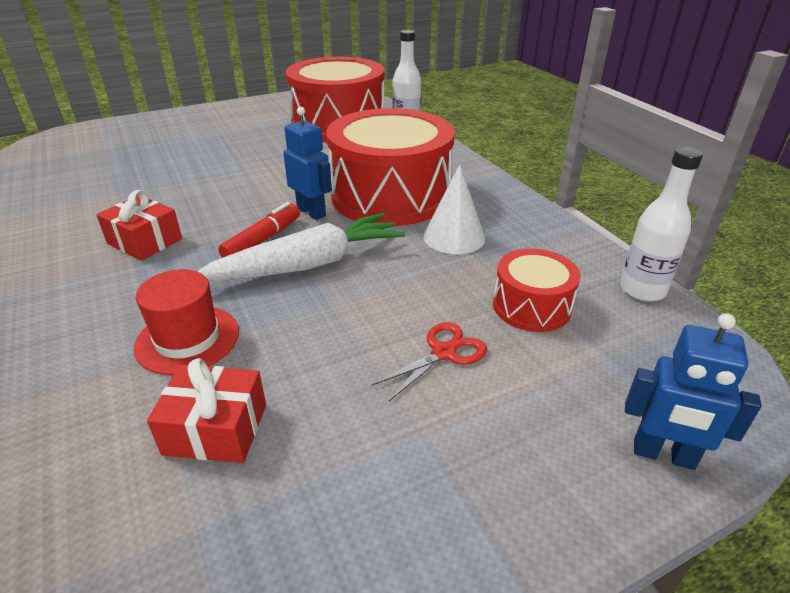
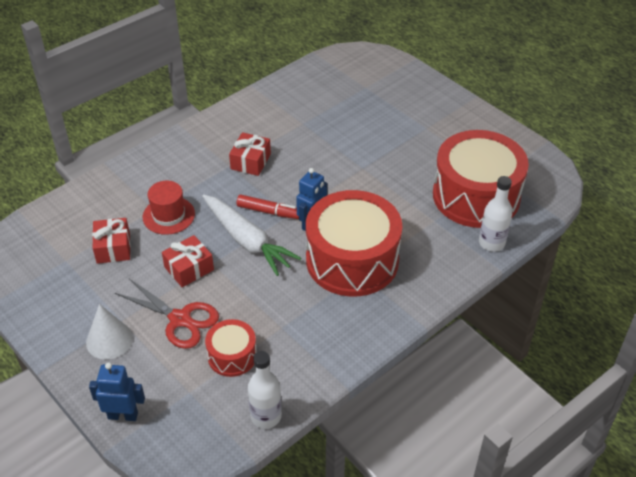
camera: 75 degrees right, 10 degrees up
(332, 329) = (189, 268): none -> red gift
(443, 353) = (180, 319): red scissors -> red scissors, size x1.61
(454, 237) = (303, 306): white cone -> white cone (109, 340)
(663, 455) = (123, 415): blue robot -> blue robot turned 90 degrees clockwise

